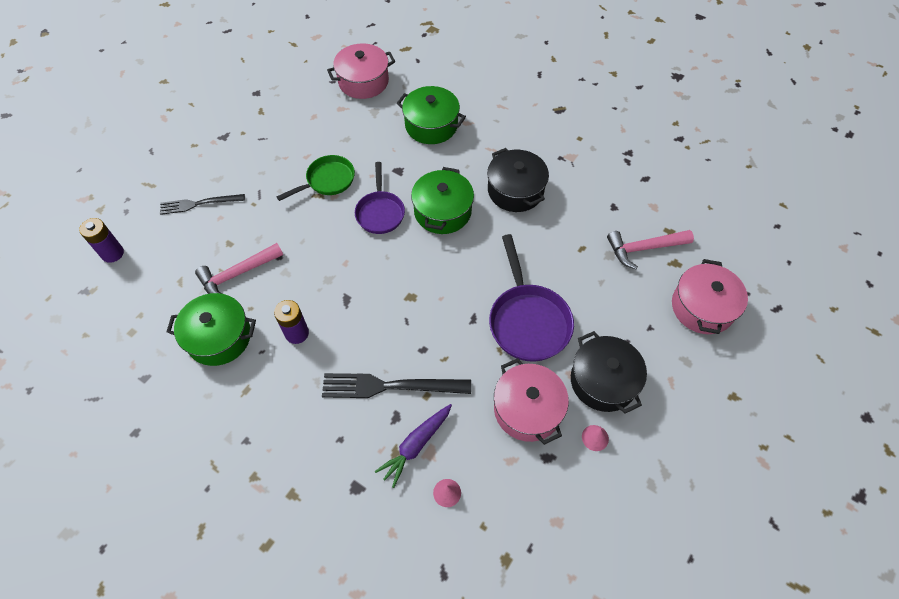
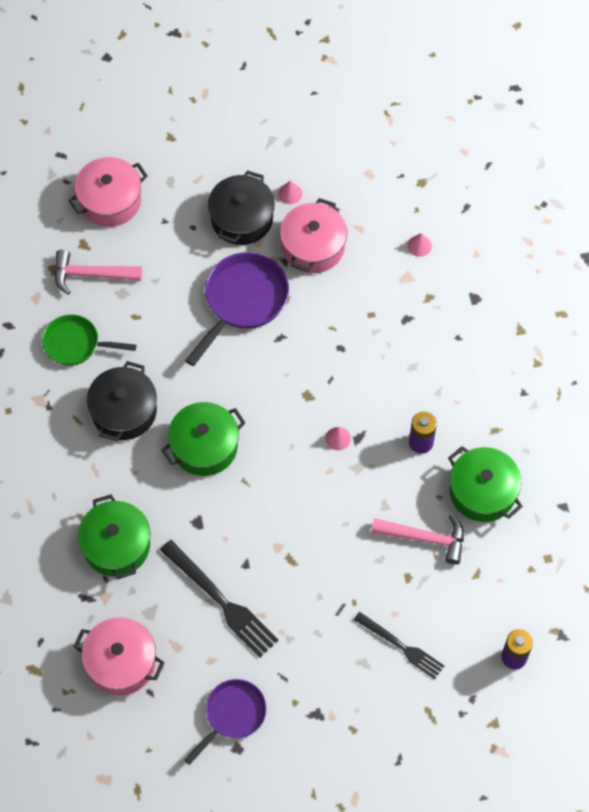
camera: 135 degrees left, 5 degrees up
(327, 180) = (268, 568): green pan -> green pan (76, 344)
(360, 287) = (338, 438): none -> pink cone
(380, 212) = (256, 493): purple pan -> purple pan (232, 715)
(390, 386) = (389, 342): black fork -> black fork (221, 601)
(416, 445) = (411, 289): purple carrot -> none
(643, 248) = (91, 275): pink hammer -> pink hammer turned 150 degrees clockwise

